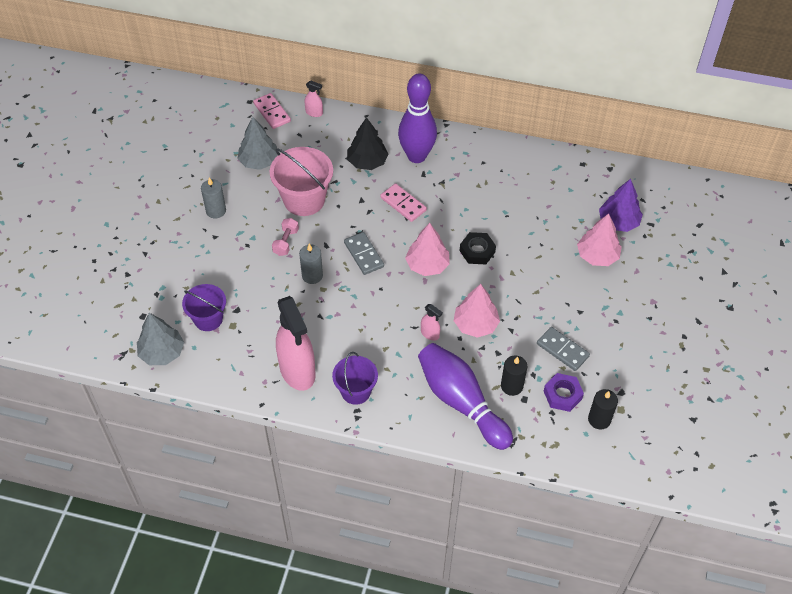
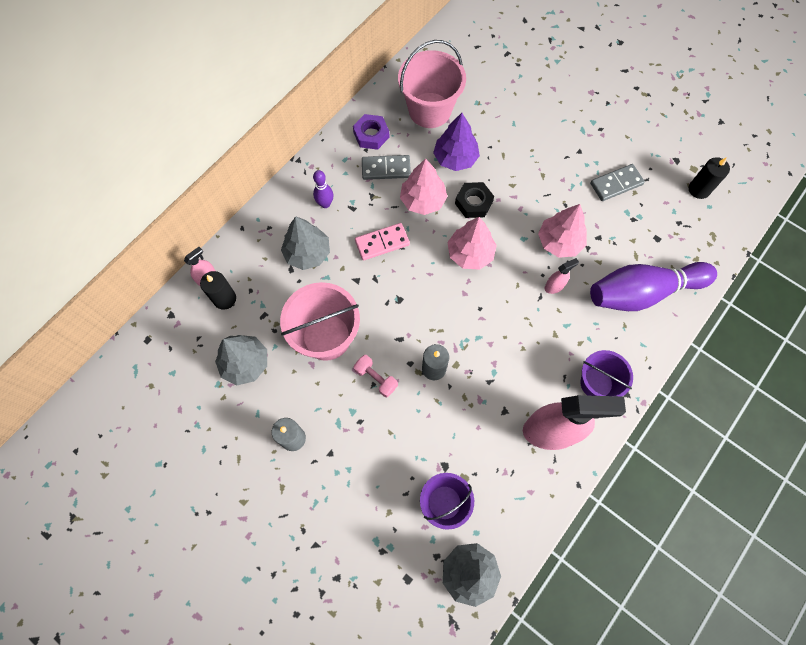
camera: 65 degrees left, 15 degrees up
(272, 112) = (179, 322): pink domino -> none
(364, 254) = (430, 307): grey domino -> grey domino (386, 169)
(367, 162) = (307, 253): black tree -> grey tree
(416, 156) = (325, 204): purple bowling pin -> purple bowling pin, size x0.45
(511, 386) = (640, 242): black candle -> black candle (224, 299)
(550, 190) = (430, 110): none -> pink bucket
(562, 395) = (664, 206): purple nut -> purple nut (371, 135)
(597, 256) = (524, 109): pink tree -> pink tree (423, 200)
(618, 222) = (493, 76): purple tree -> purple tree (455, 158)

